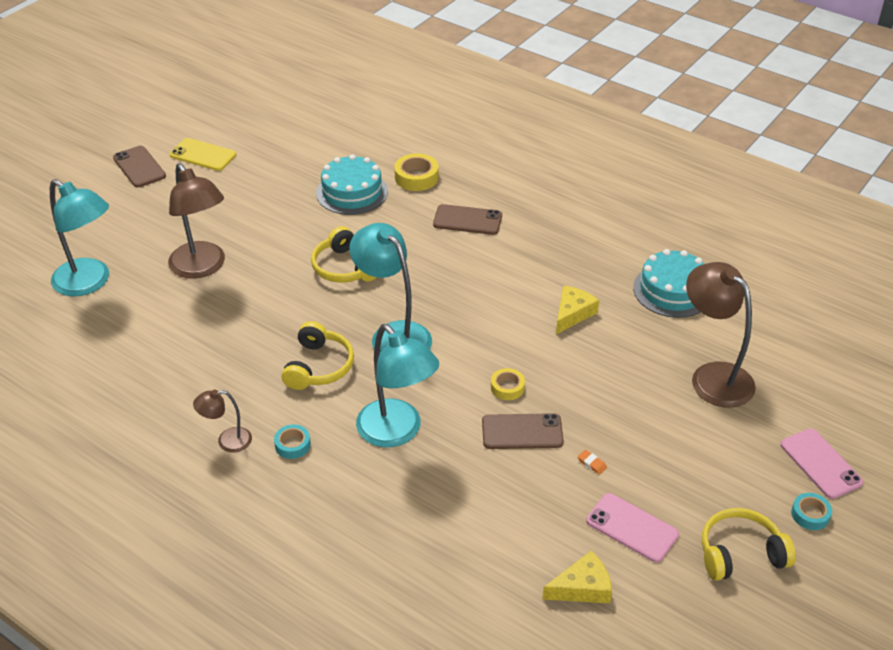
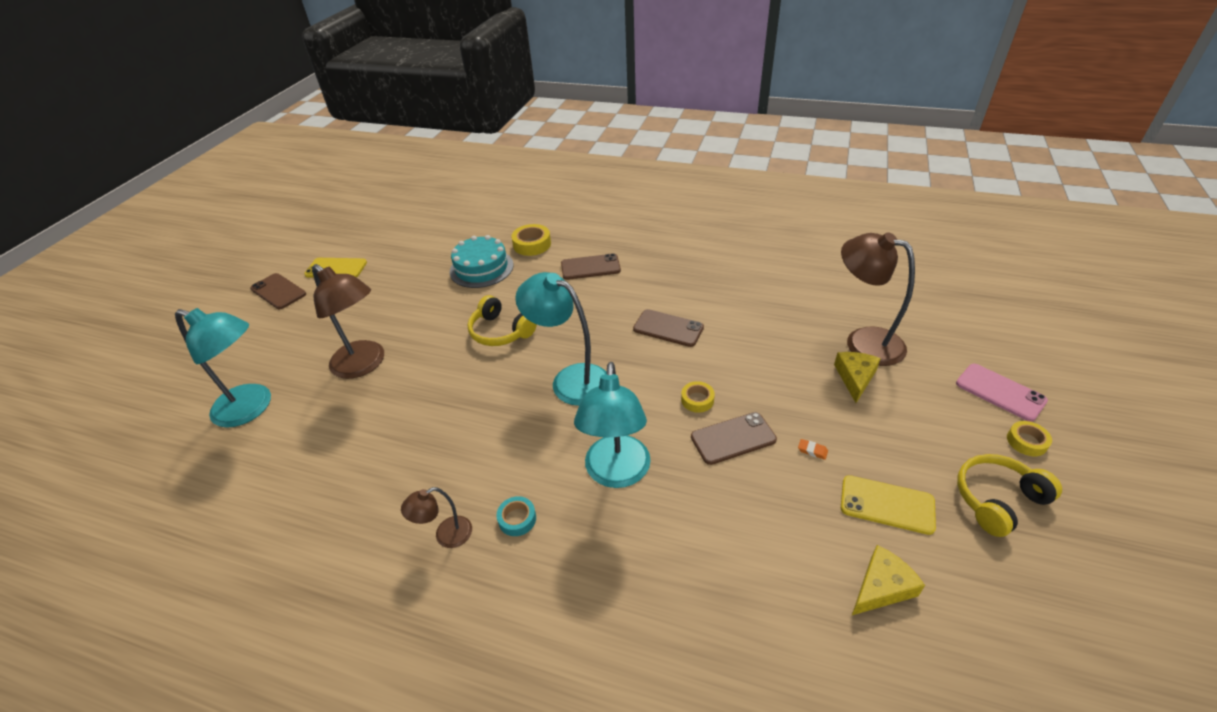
camera: 15 degrees left, 0 degrees up
(319, 367) = (512, 429): yellow headphones -> none
(397, 432) = (616, 473): turquoise lamp -> turquoise lamp turned 60 degrees clockwise
(516, 309) = (668, 328): none -> brown phone
(572, 314) = (718, 320): yellow cheese -> yellow cheese (855, 378)
(632, 528) = (887, 505): pink phone -> yellow phone
(672, 290) = (786, 281): turquoise cake -> none
(810, 514) = (1026, 441): turquoise tape -> yellow tape

